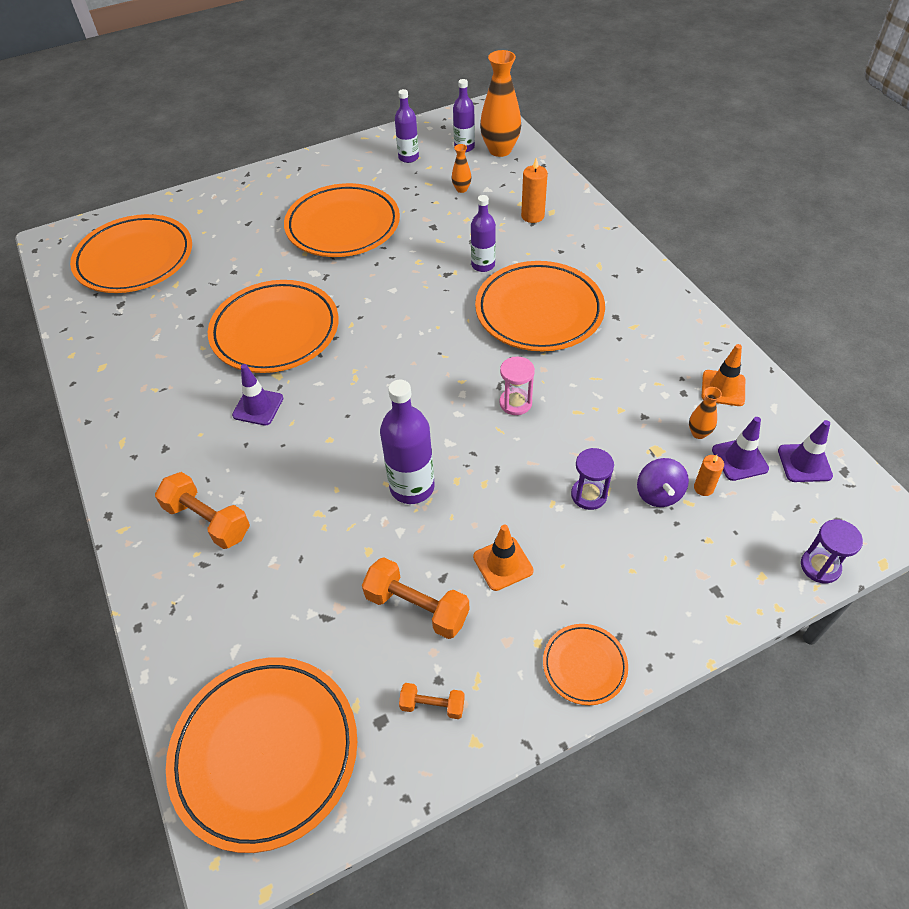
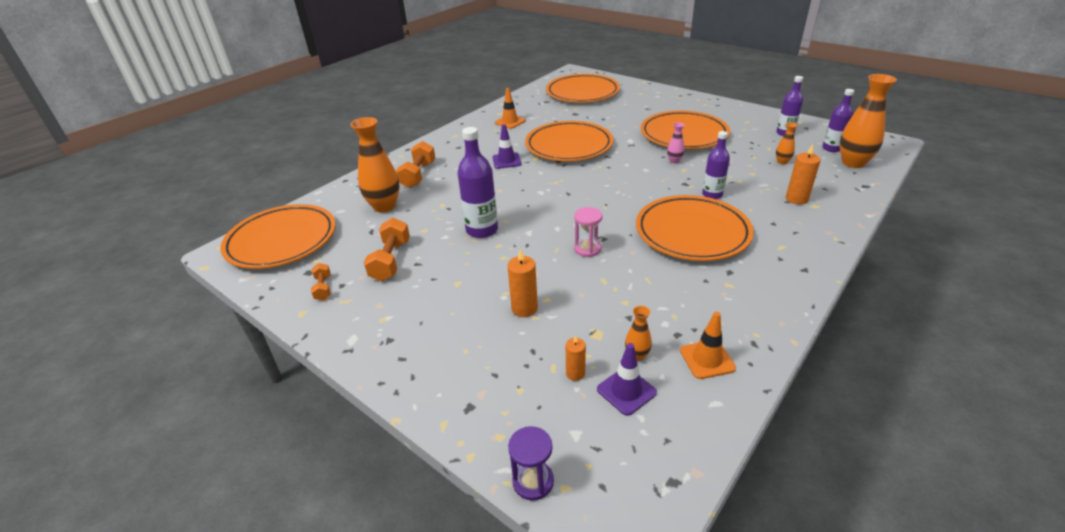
camera: 65 degrees right, 15 degrees down
(268, 586) = (384, 206): none -> orange vase
(394, 260) = (674, 161): none -> pink vase
(503, 564) = (440, 285): orange traffic cone -> orange traffic cone (510, 122)
(584, 665) = (371, 347): orange plate -> none
(589, 495) = (524, 308): purple hourglass -> orange candle
(658, 494) = (550, 347): purple spinning top -> none
(804, 463) = (658, 443): purple traffic cone -> none

